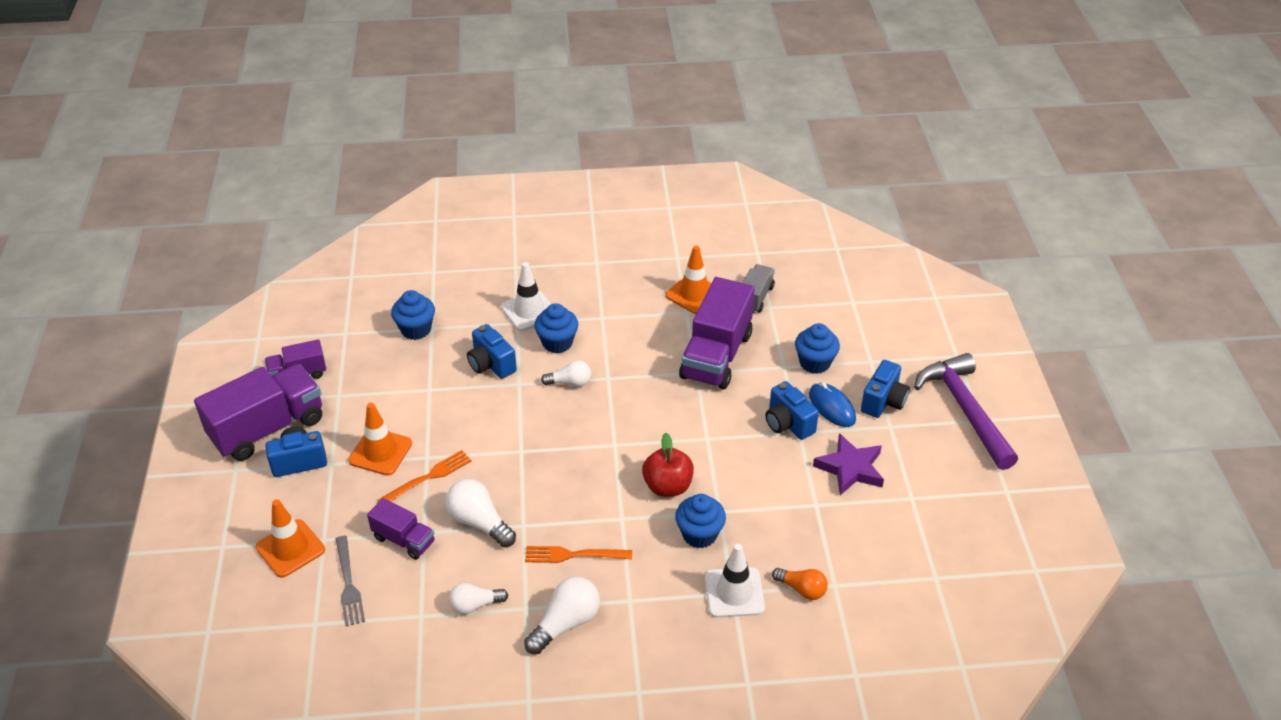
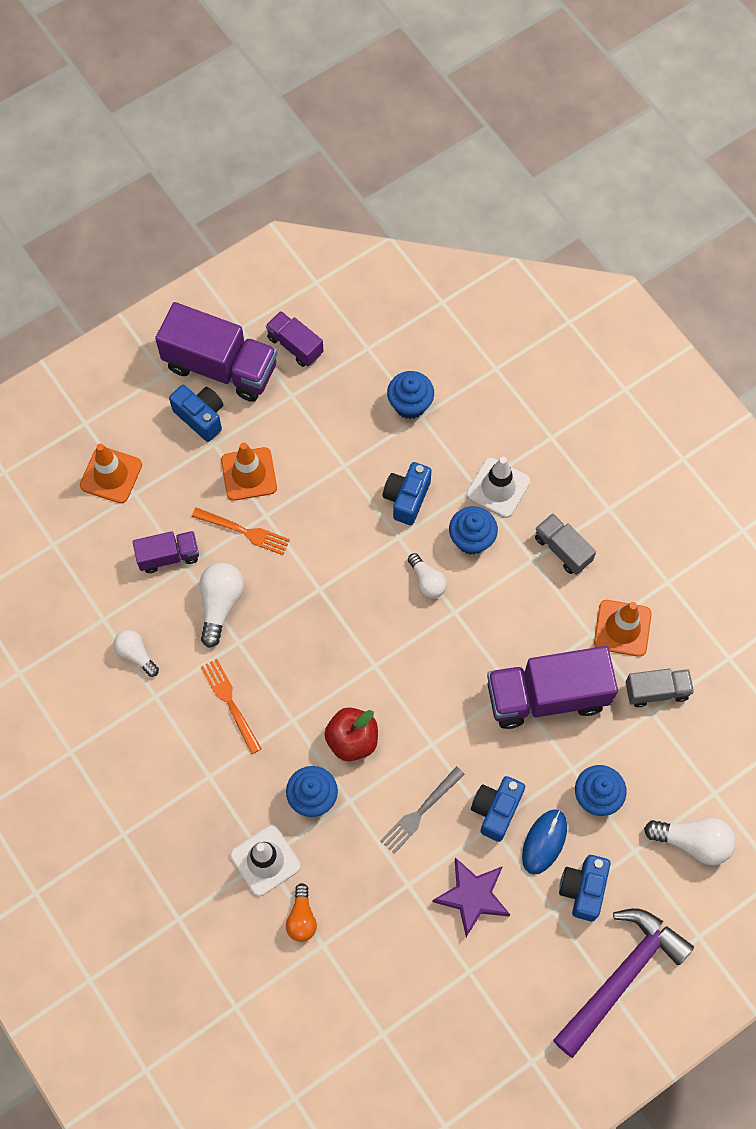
camera: 60 degrees right, 25 degrees up
(349, 584) = (102, 544): grey fork -> grey fork (420, 812)
(404, 540) = (168, 556): purple truck -> purple truck turned 105 degrees counterclockwise
(566, 623) = (157, 737): white light bulb -> white light bulb (692, 842)
(608, 298) = (563, 549): none -> grey truck
(883, 401) = (583, 889): blue camera -> blue camera turned 105 degrees clockwise

